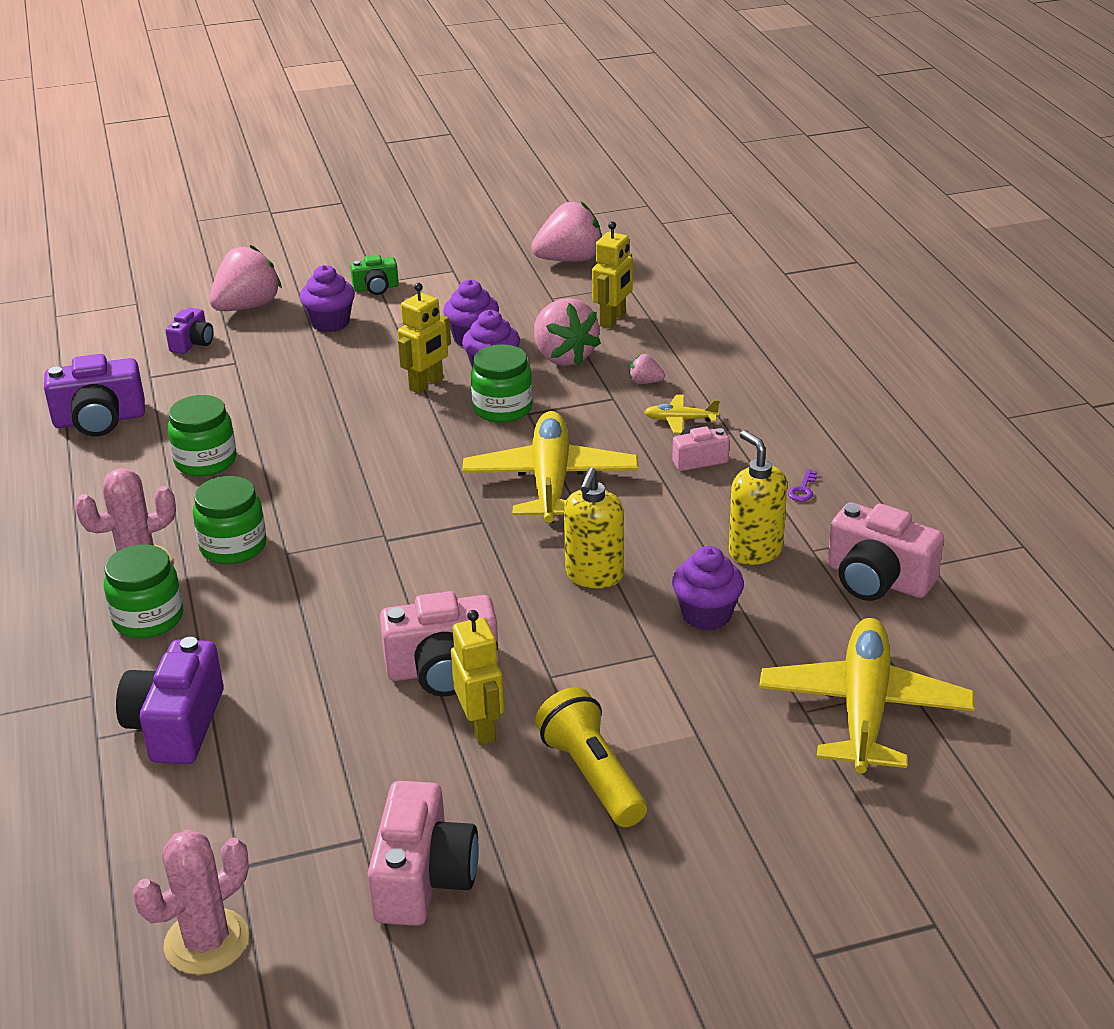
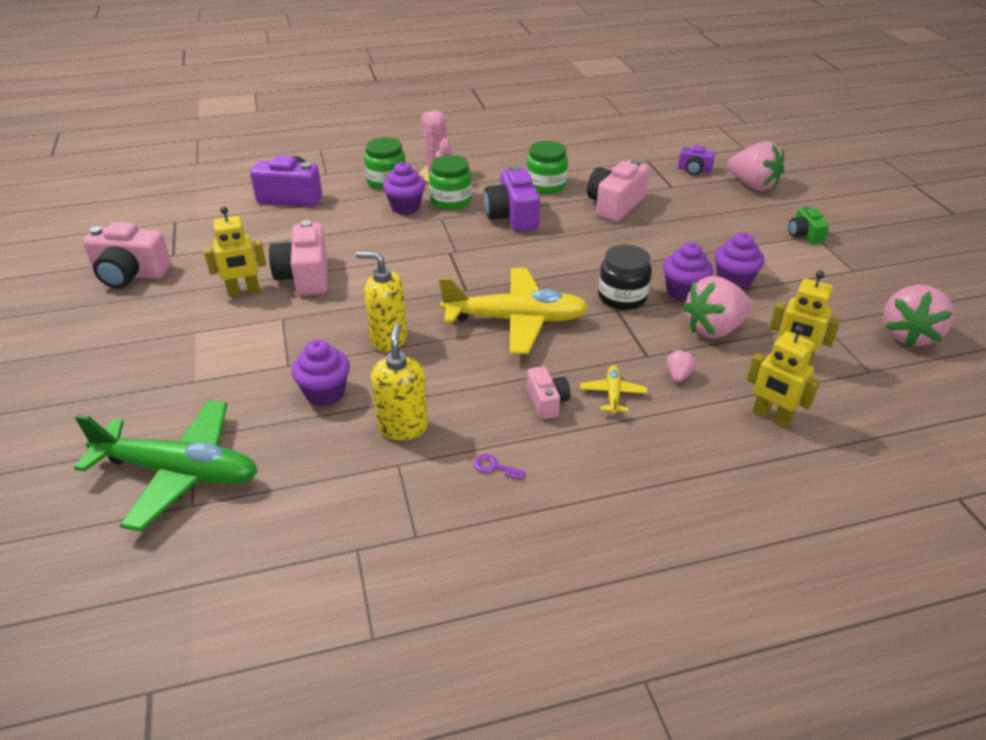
camera: 90 degrees right, 5 degrees up
(99, 420) = (592, 150): purple camera -> purple camera (512, 216)
(206, 942) = (129, 216): pink cactus -> none
(330, 323) = (739, 218): purple cupcake -> purple cupcake (405, 207)
(426, 384) = (654, 262): yellow robot -> yellow robot (771, 416)
(502, 408) = (622, 297): green jar -> black jar
(569, 260) = (908, 335): pink strawberry -> pink strawberry turned 45 degrees clockwise
(592, 776) = (178, 333): yellow flashlight -> none
(755, 551) = (403, 427): yellow soap dispenser -> yellow soap dispenser turned 60 degrees counterclockwise
(864, 708) = (179, 472): yellow plane -> green plane
(877, 579) = (343, 504): pink camera -> pink camera (615, 205)

